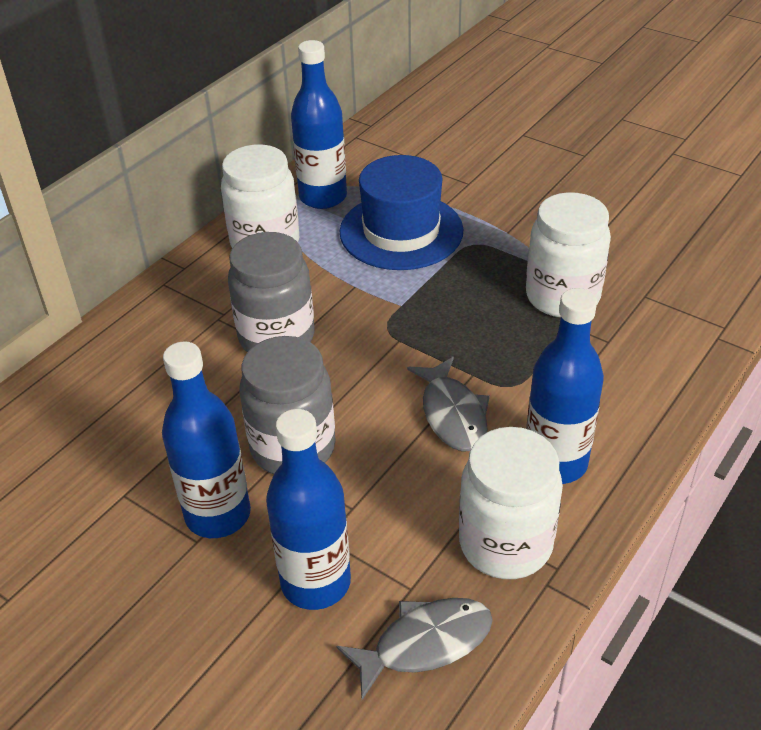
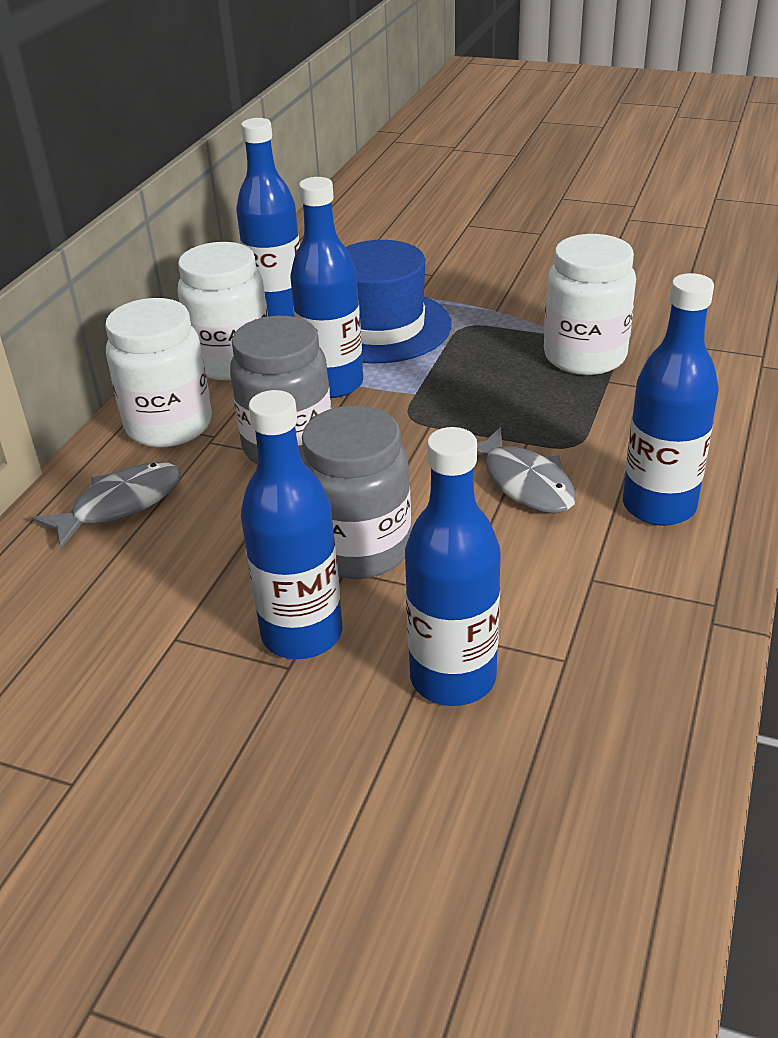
camera: 15 degrees left, 5 degrees down
(337, 282) = (333, 384): none -> blue bottle
(425, 643) = (610, 710): grey fish -> grey fish (120, 505)
(505, 544) = (647, 593): white jar -> white jar (169, 426)

